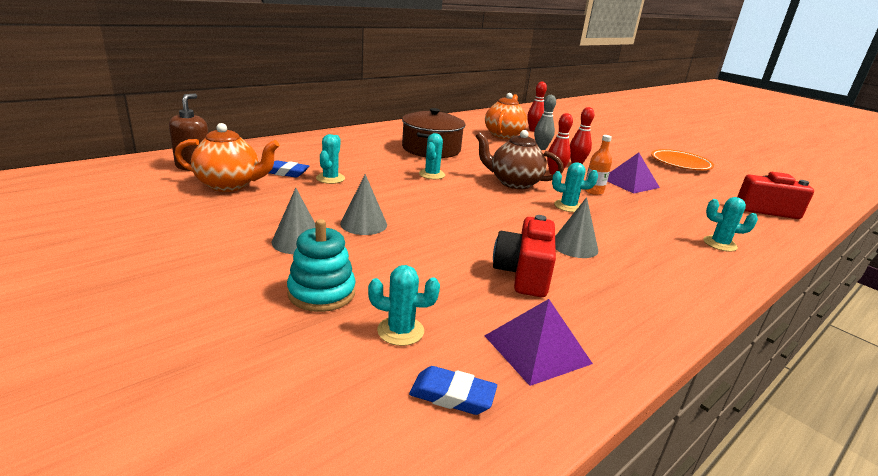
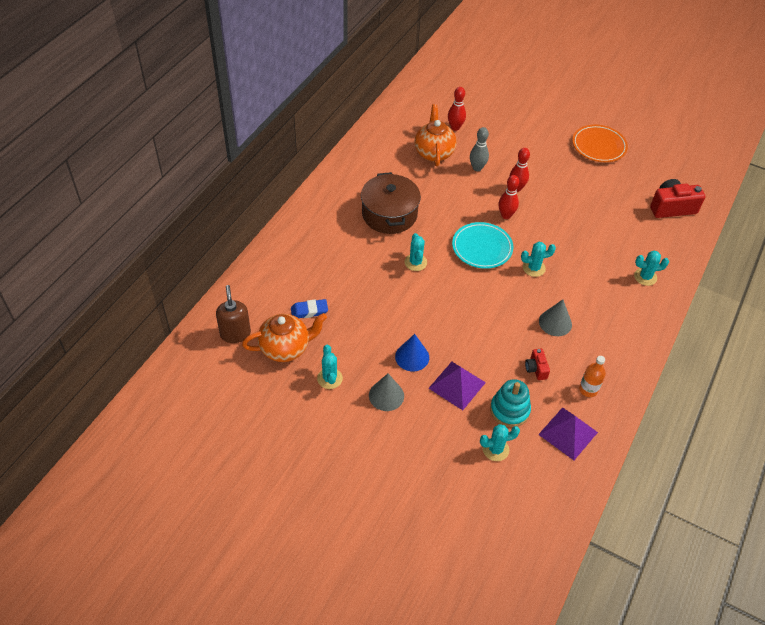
camera: 20 degrees left, 25 degrees up
(321, 293) = (436, 437): turquoise stacking toy -> turquoise stacking toy (509, 410)
(330, 178) = (347, 304): turquoise cactus -> turquoise cactus (329, 378)
(363, 224) = (412, 357): grey cone -> blue cone
(452, 395) = (542, 482): blue eraser -> none
(514, 183) = (482, 248): brown teapot -> turquoise plate
(523, 274) = (536, 369): red camera -> red camera, size x0.52
(593, 191) = (544, 234): orange bottle -> orange bottle (588, 389)
(630, 183) = (567, 206): purple pyramid -> purple pyramid (457, 385)

